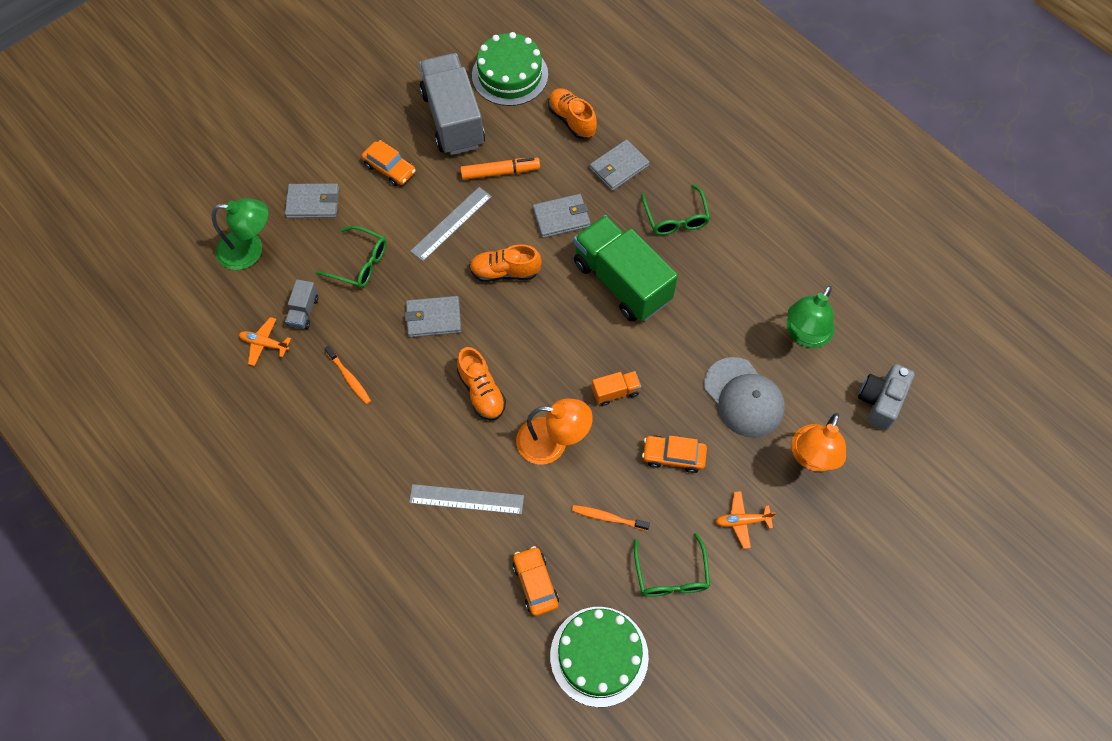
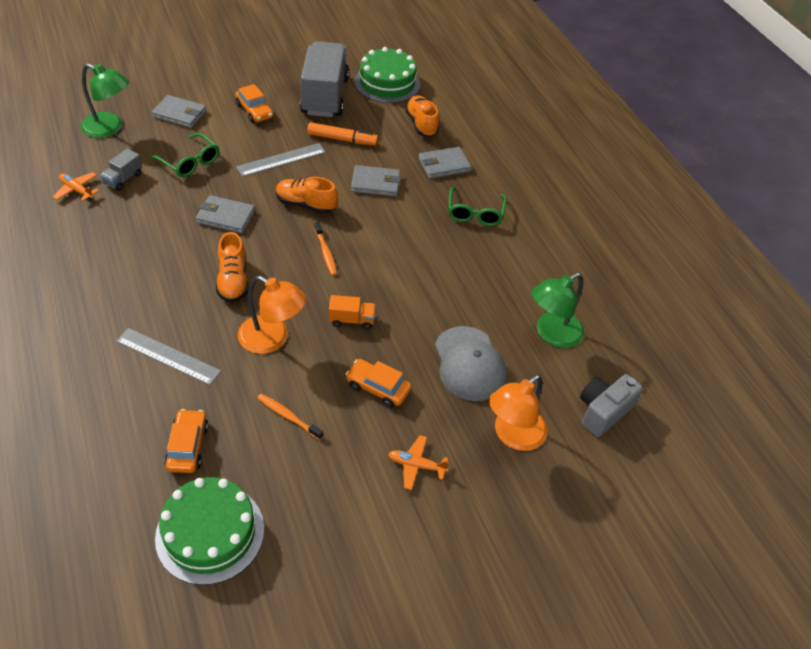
camera: 15 degrees right, 15 degrees down
(349, 378) = (128, 234): orange toothbrush -> orange toothbrush (325, 252)
(621, 282) = (402, 242): green truck -> none
(671, 574) = (321, 486): green glasses -> none

